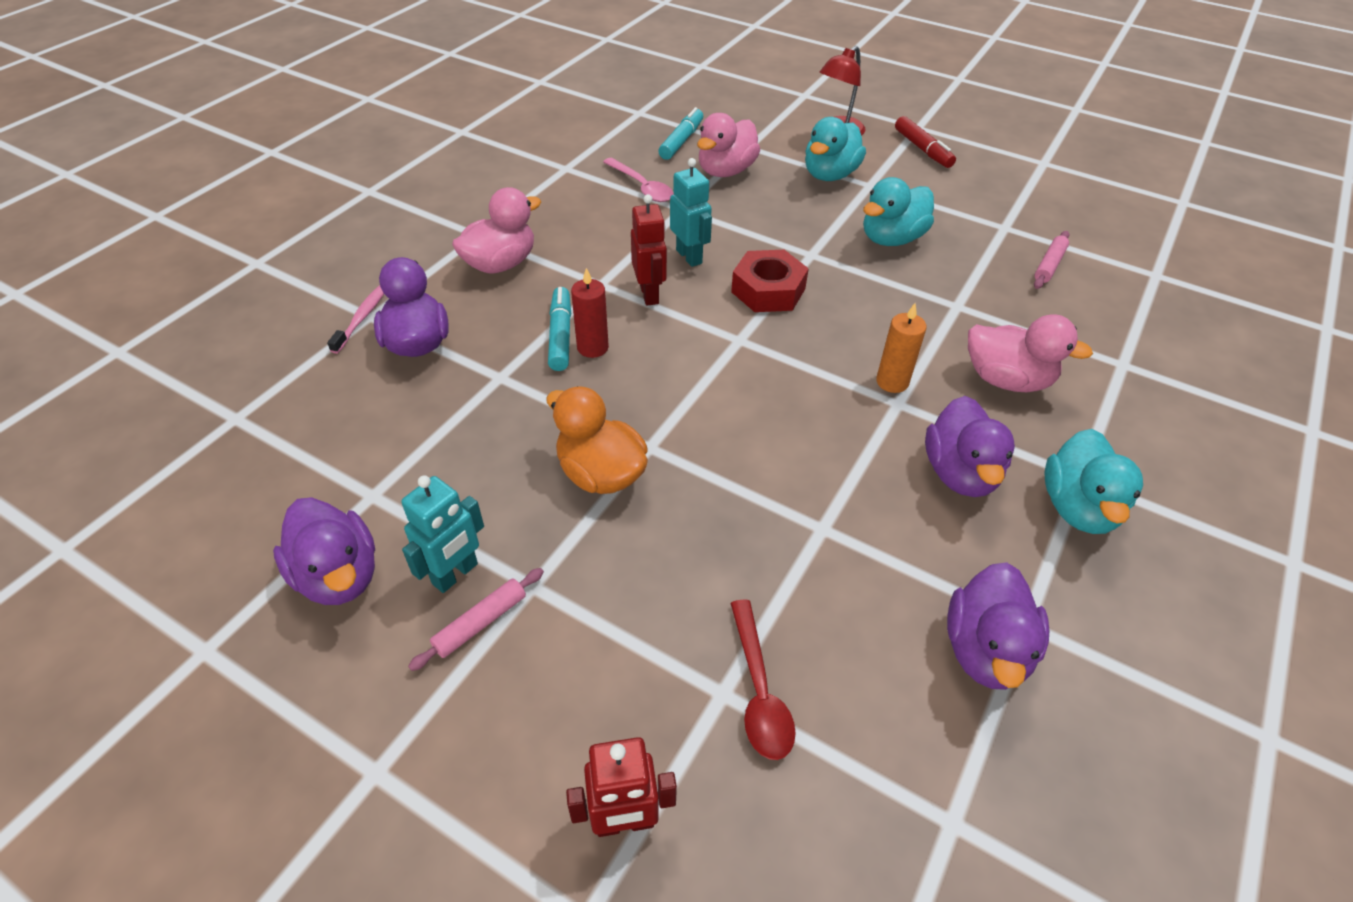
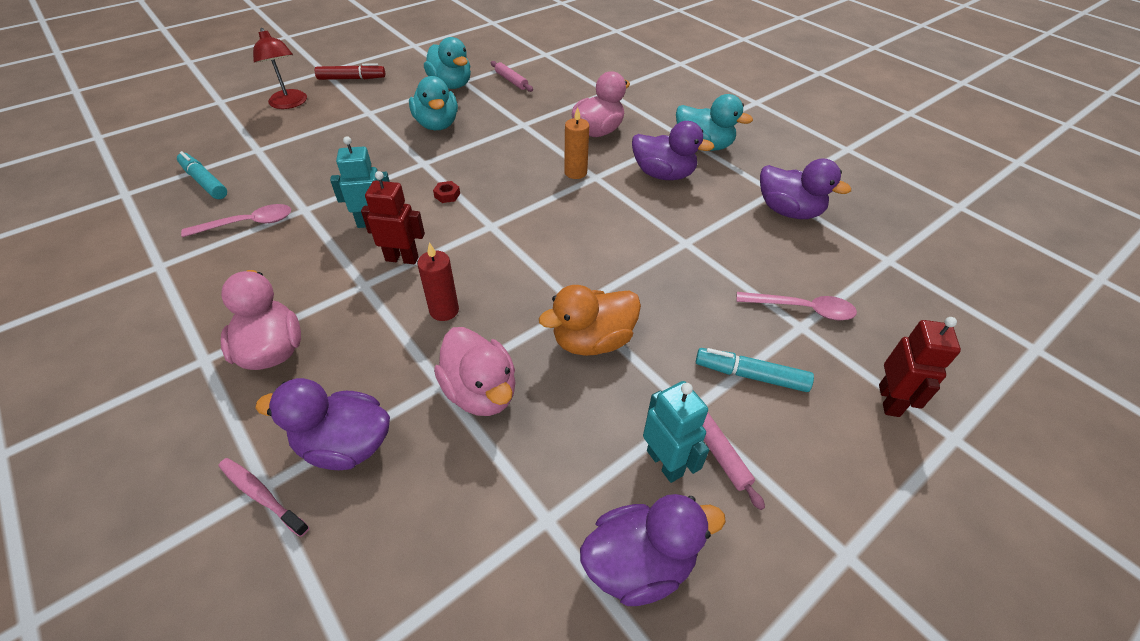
camera: 70 degrees left, 0 degrees up
(560, 335) = (413, 328): turquoise marker -> turquoise marker (750, 375)
(726, 171) = (278, 171): pink duck -> pink duck (481, 392)
(759, 690) = (802, 309): red spoon -> pink spoon
(768, 290) = (447, 195): red nut -> red nut, size x0.42
(830, 175) = (338, 124): turquoise duck -> turquoise duck (451, 85)

